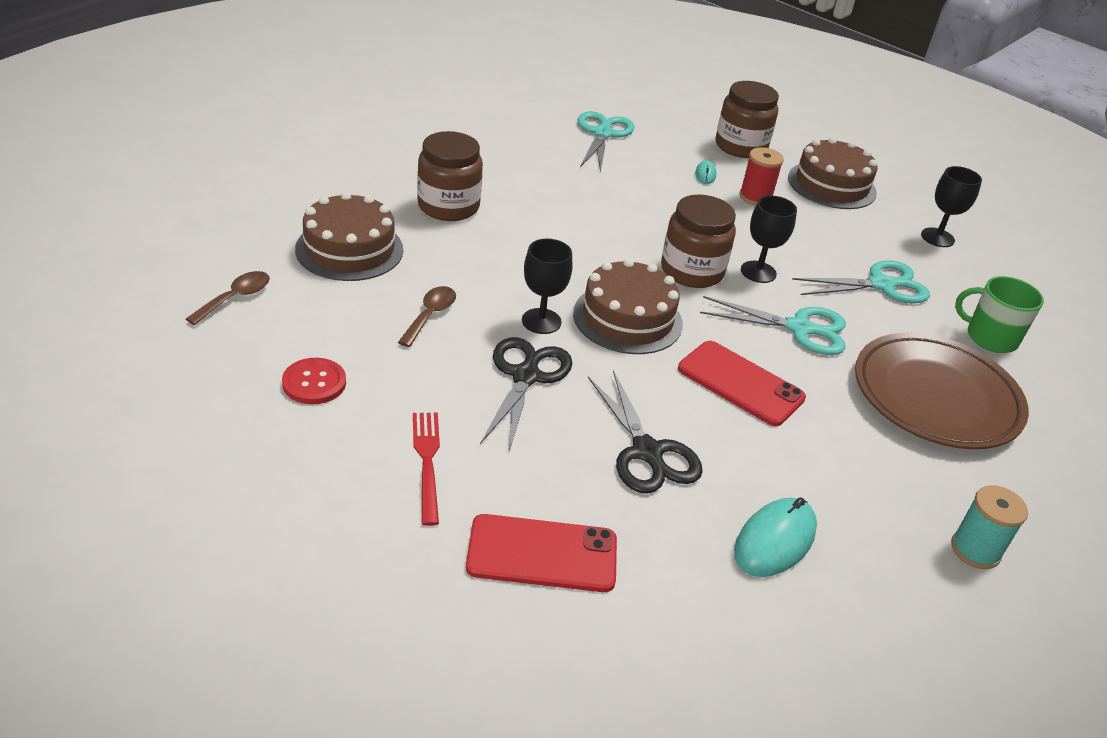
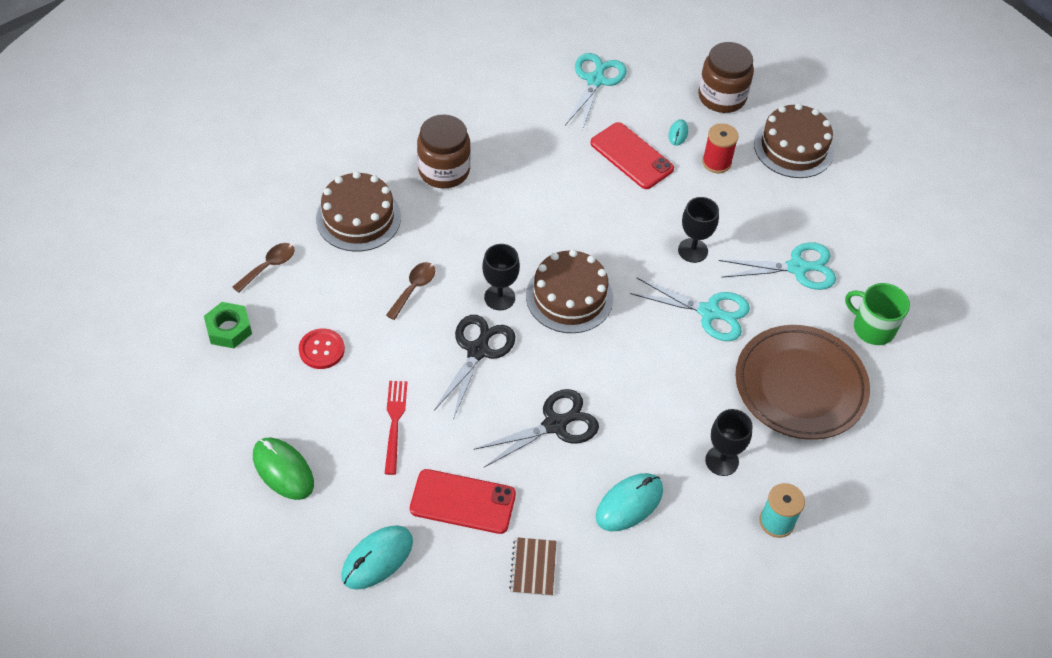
camera: 10 degrees right, 15 degrees up
(181, 365) = (229, 329): none -> green nut
(268, 529) = (283, 470): none -> green mouse
(426, 641) = (377, 558): none -> turquoise mouse
(647, 452) = (555, 424): black scissors -> black scissors turned 105 degrees counterclockwise
(665, 634) = (533, 567): none -> brown notebook
(692, 271) = (635, 248): brown jar -> none
(740, 383) = (644, 365): red phone -> red phone (631, 156)
(937, 237) = (870, 214): black goblet -> black goblet (722, 461)

